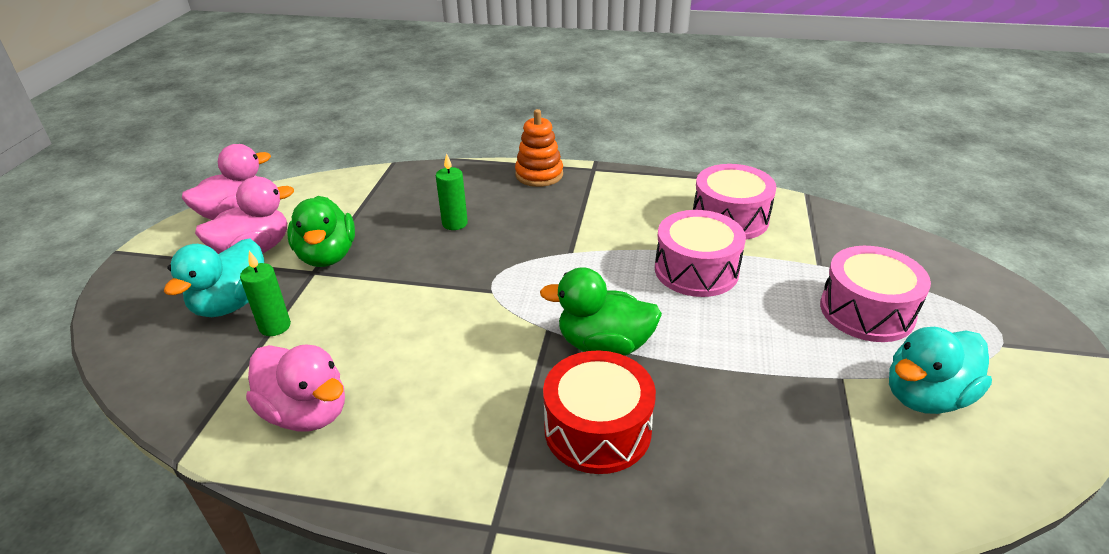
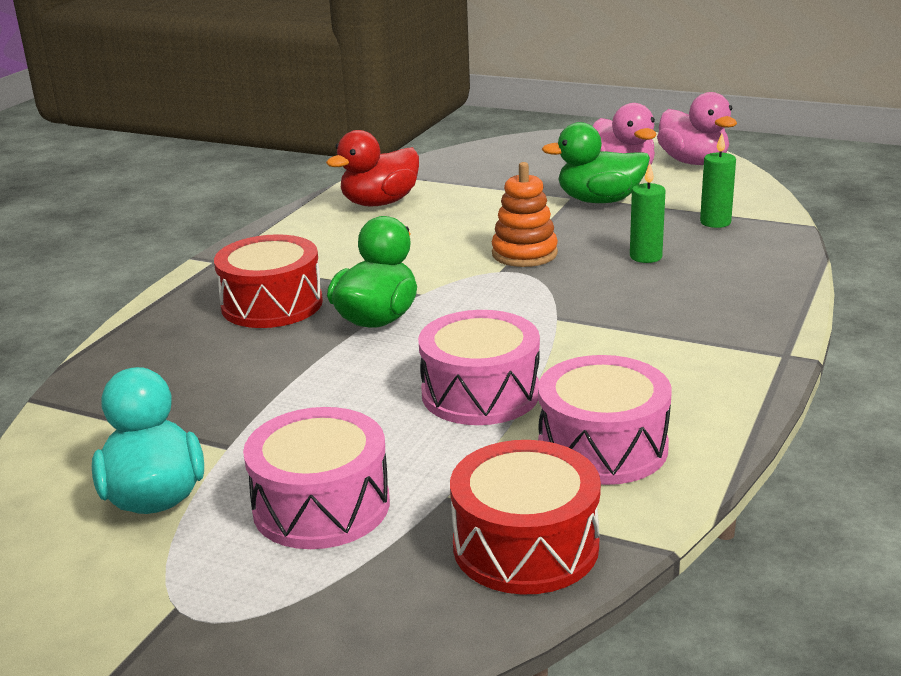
camera: 105 degrees right, 10 degrees down
(232, 303) = (537, 172): turquoise duck -> none
(275, 326) = (495, 187): green candle -> green candle (715, 222)
(306, 413) = (380, 203): pink duck -> red duck
(539, 175) = (768, 312): orange stacking toy -> orange stacking toy (524, 254)
(838, 232) = (525, 546): none -> red drum

